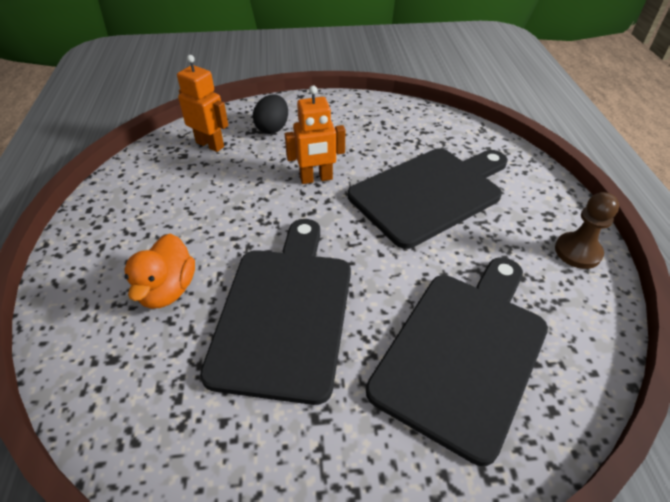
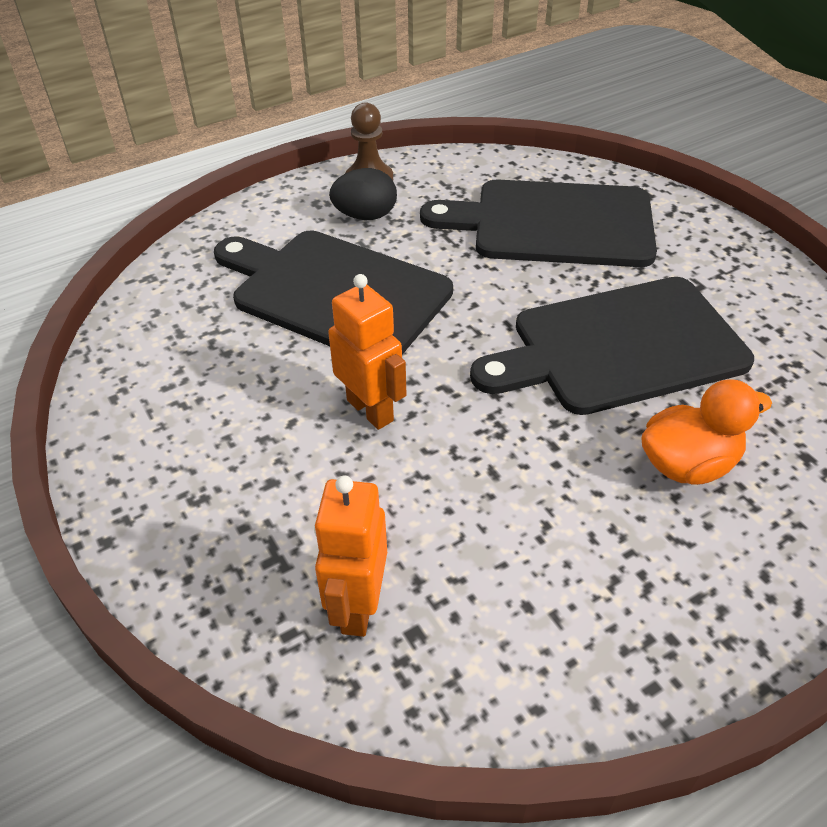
camera: 115 degrees left, 0 degrees up
(272, 128) = (253, 530): black egg -> black egg (365, 216)

